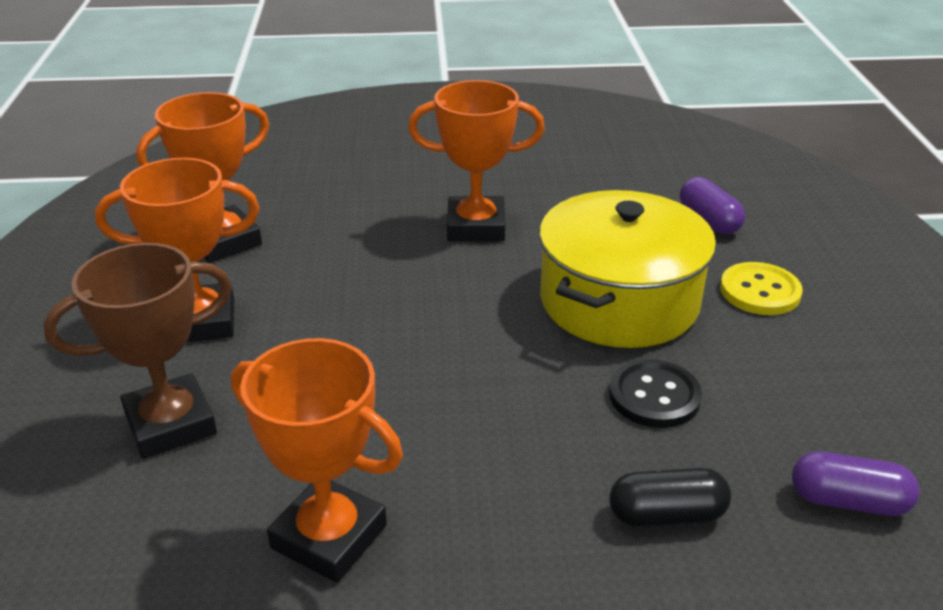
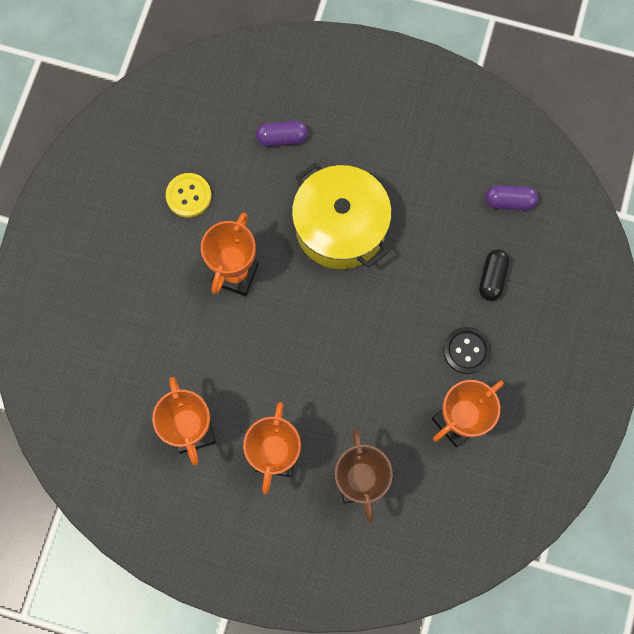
camera: 70 degrees left, 40 degrees up
(654, 396) = (420, 246): black button -> black button (466, 351)
(760, 291) = (359, 151): yellow button -> yellow button (188, 196)
(848, 501) = (509, 201): purple capsule -> purple capsule turned 60 degrees clockwise

